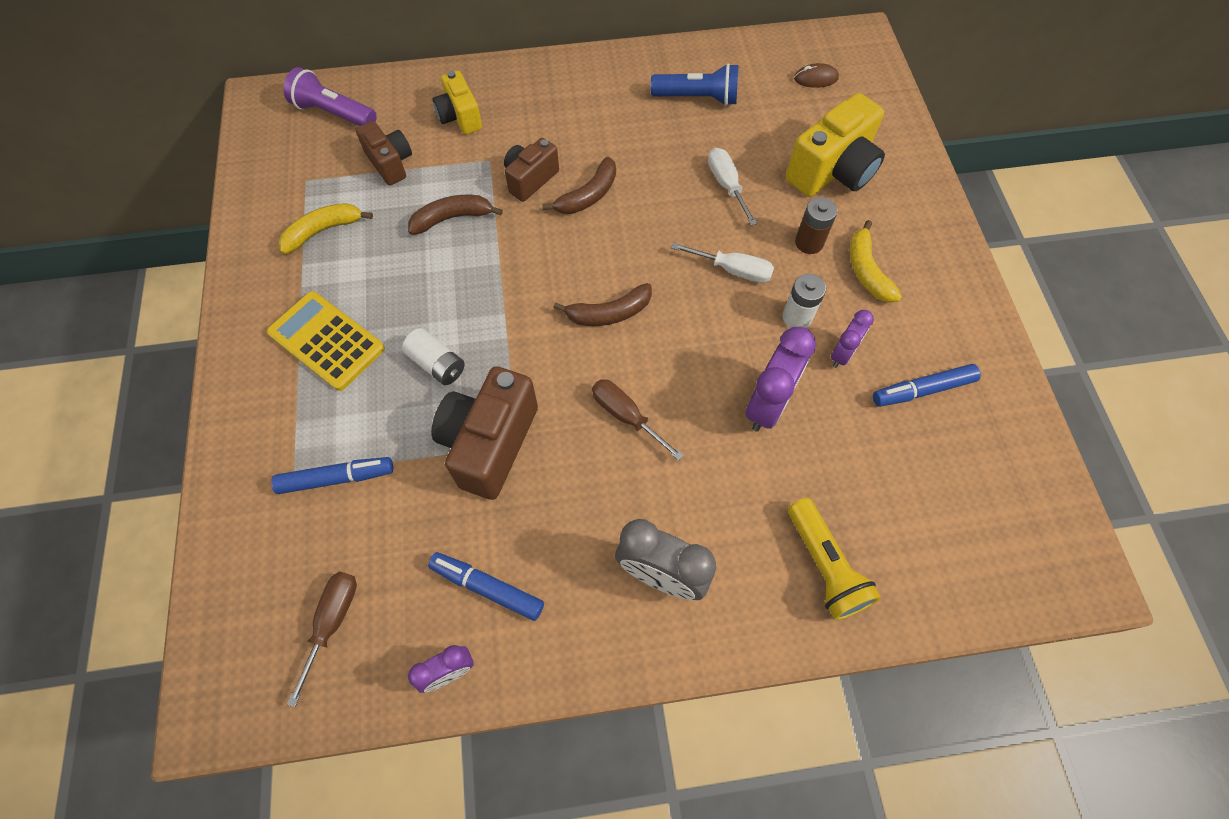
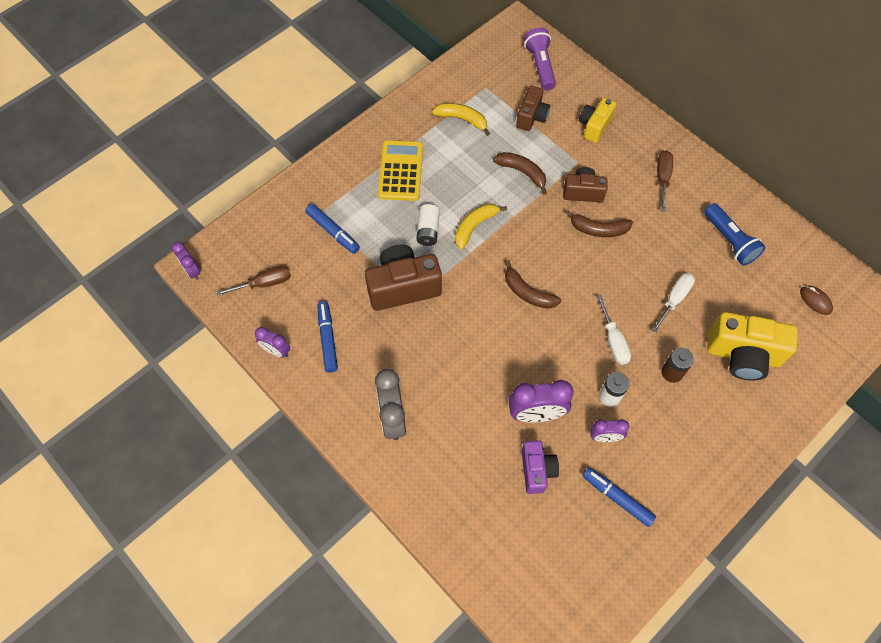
camera: 55 degrees right, 0 degrees up
(217, 721) = (192, 270): none -> purple clock
(626, 416) = (470, 343): brown screwdriver -> brown screwdriver (662, 178)
(824, 566) = (458, 501): yellow flashlight -> none
(839, 450) = (537, 470): none -> purple camera
(867, 270) = (680, 419): yellow banana -> yellow banana (474, 226)

